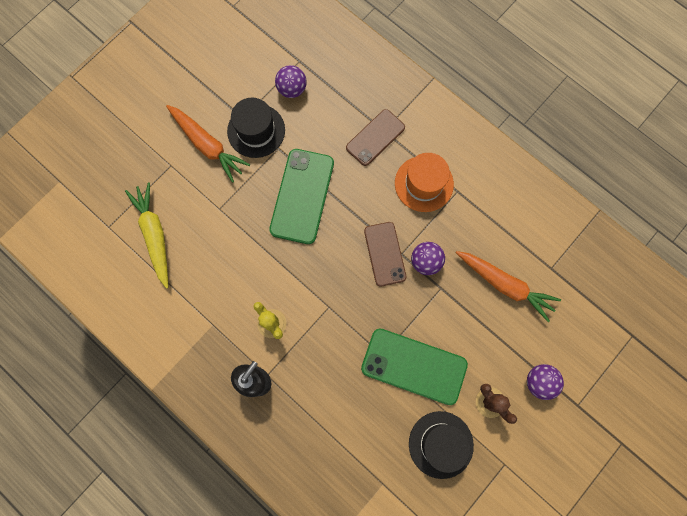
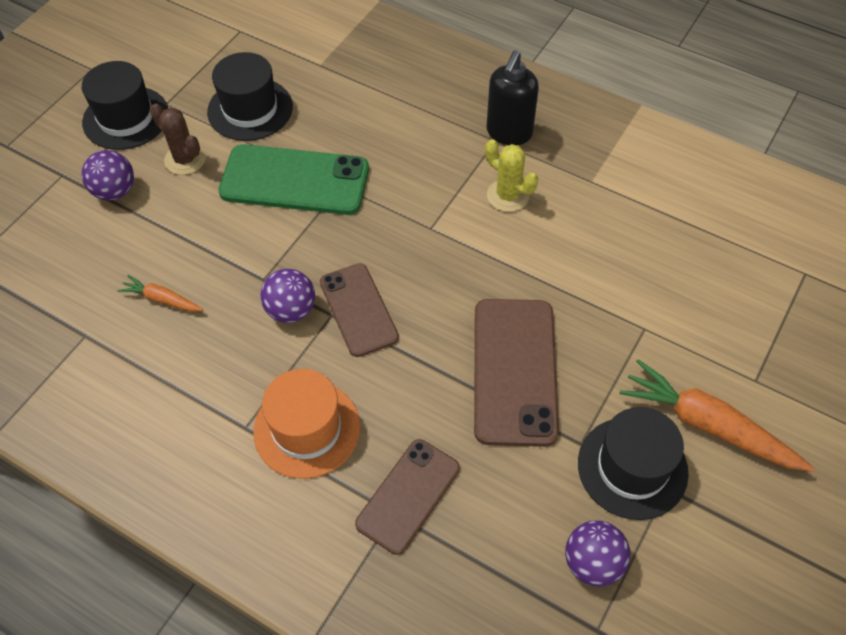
camera: 170 degrees right, 20 degrees down
(154, 235) = (728, 274): yellow carrot -> none
(302, 196) = (514, 371): green phone -> brown phone
(505, 285) = (162, 299): orange carrot -> orange carrot, size x0.51
(534, 454) = (126, 118): none -> black hat

